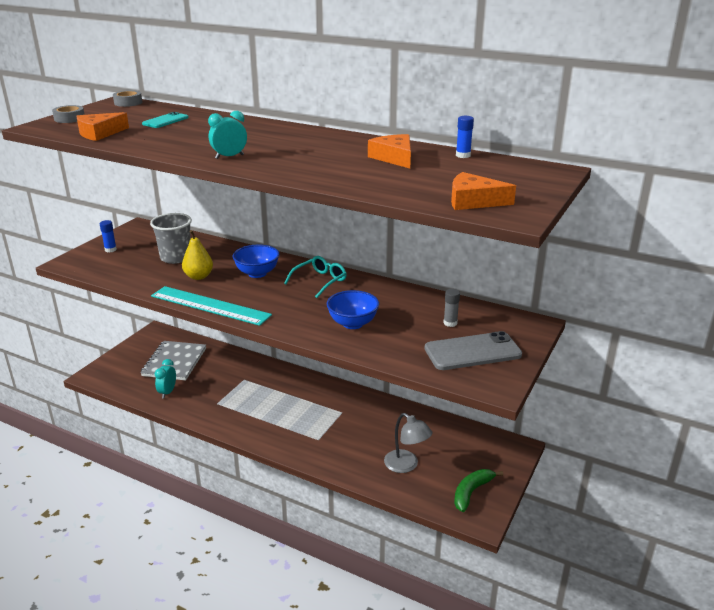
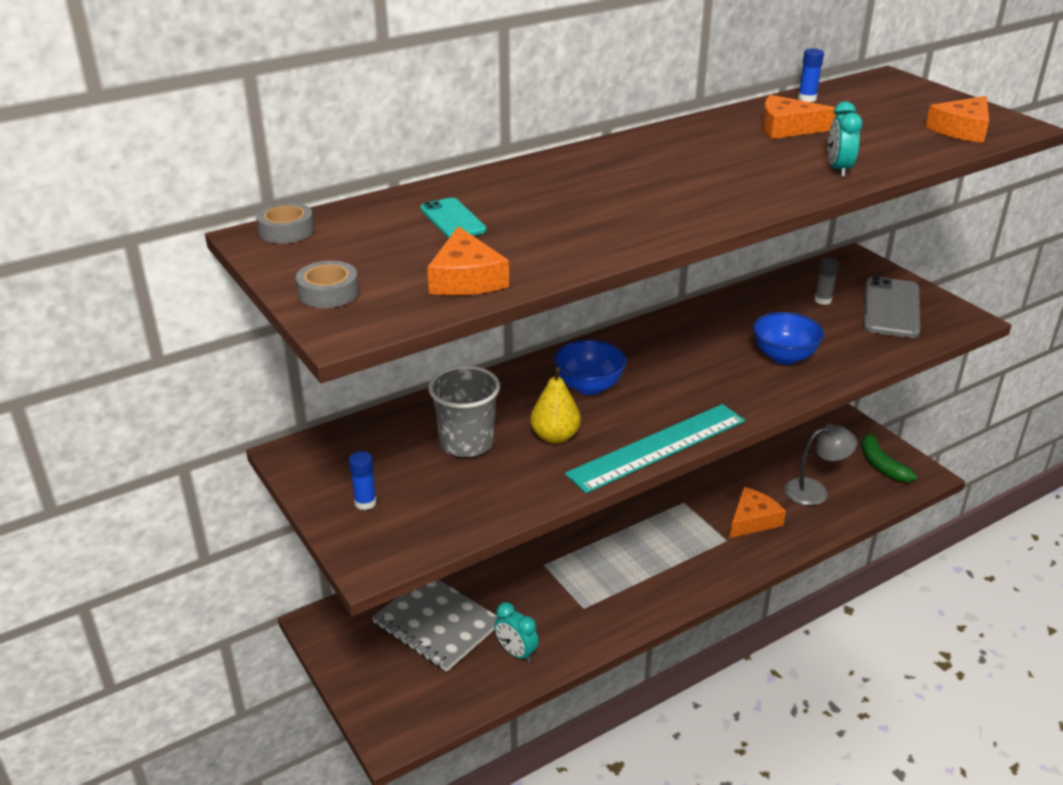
camera: 60 degrees left, 5 degrees up
(229, 157) = (698, 208): turquoise clock -> turquoise clock (838, 170)
(320, 281) = (654, 347): turquoise glasses -> none
(348, 445) = (753, 520): none -> orange cheese

